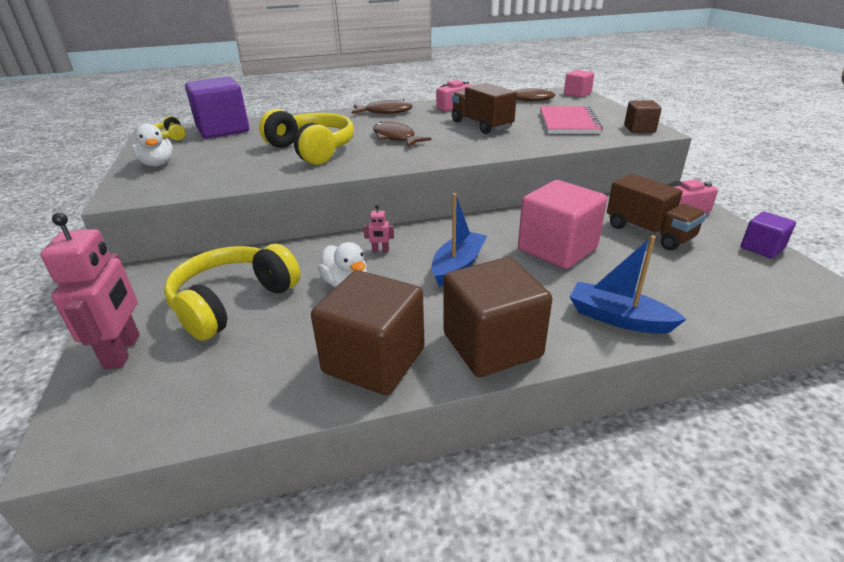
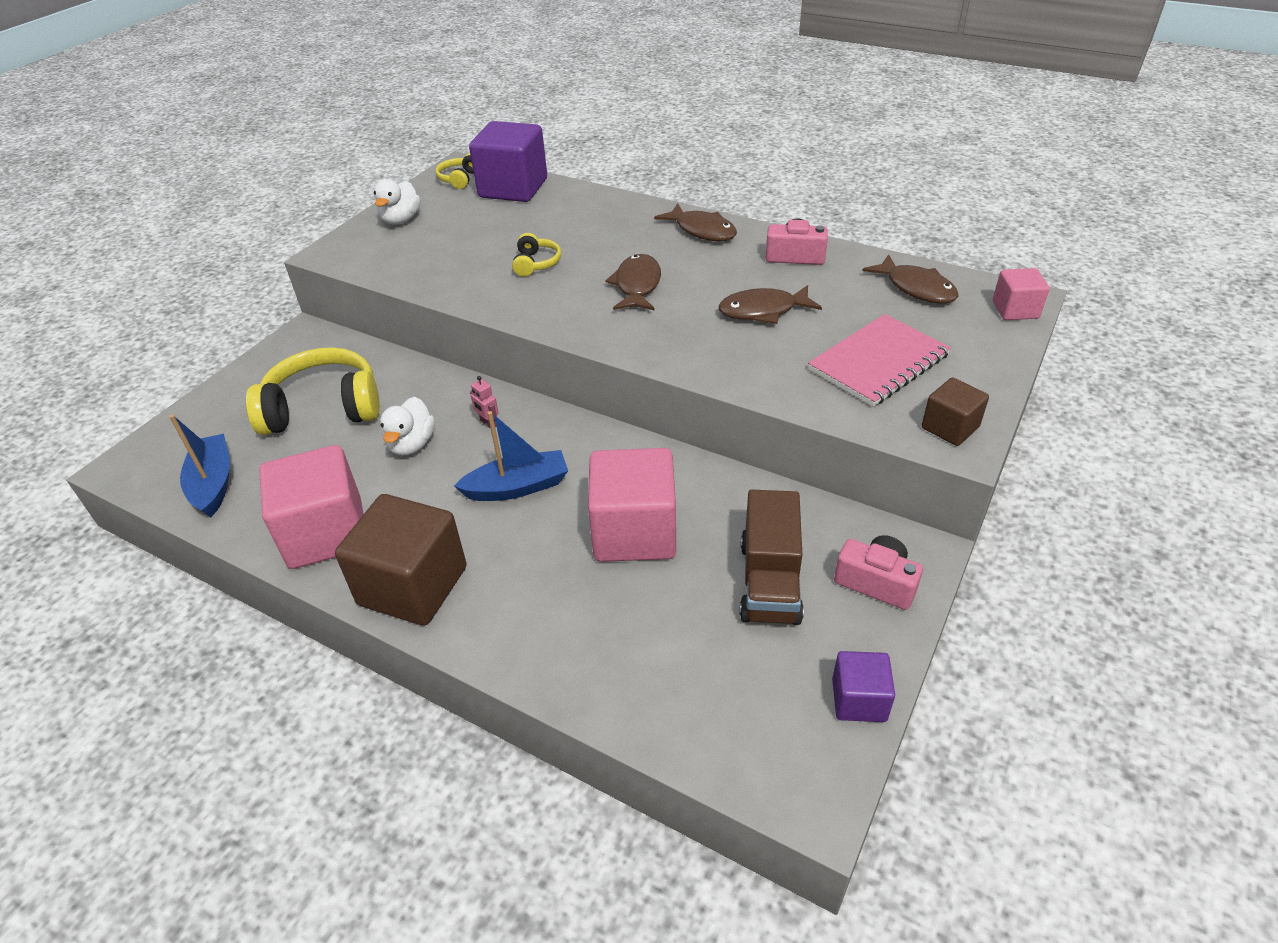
camera: 45 degrees right, 10 degrees up
(123, 351) = (220, 409): pink robot -> none
(312, 150) = (536, 263): yellow headphones -> yellow headphones, size x0.47
(374, 360) = (326, 533): brown cube -> pink cube
(481, 125) = (763, 311): brown truck -> brown fish
(618, 318) = (545, 646): blue boat -> blue boat (213, 483)

